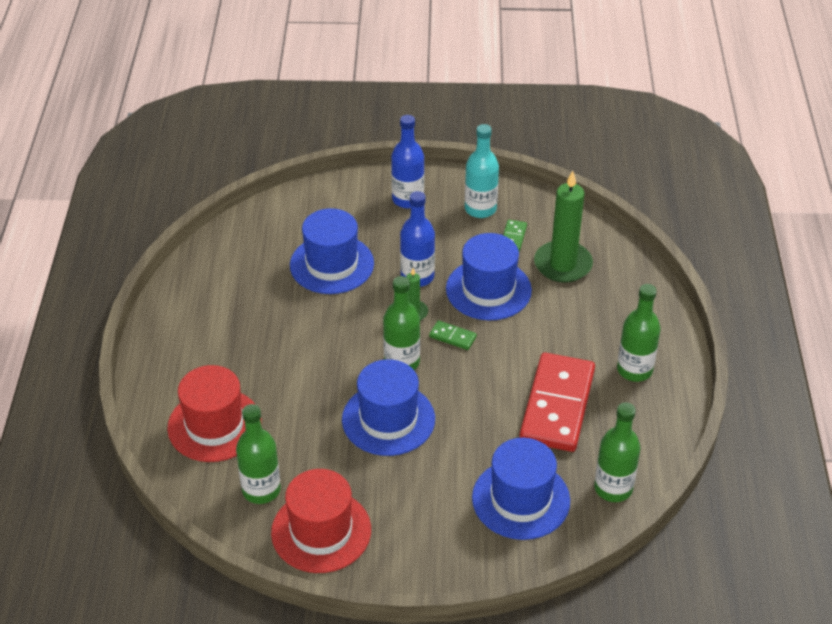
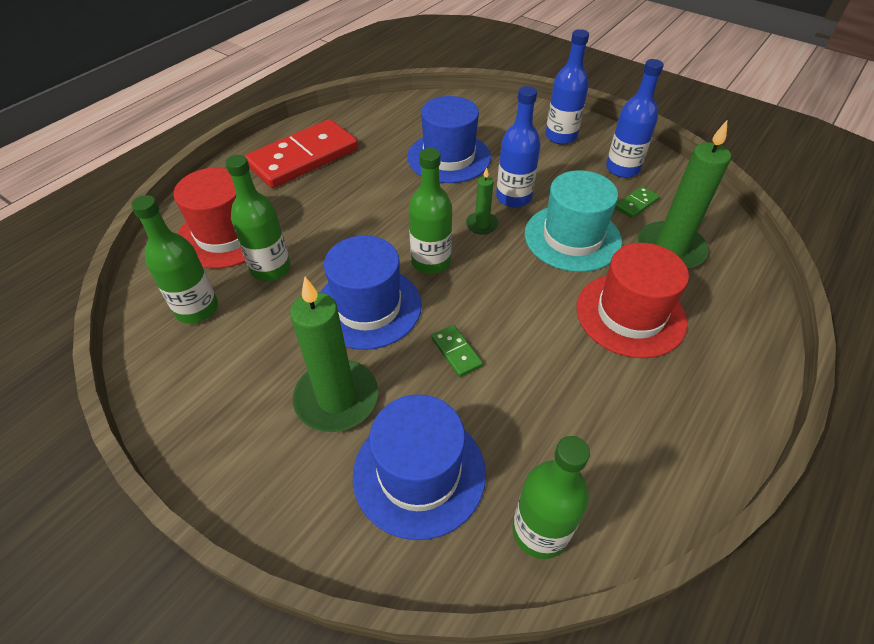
camera: 35 degrees right, 5 degrees up
(321, 531) = (199, 380): red hat -> red hat (630, 314)
(428, 488) = (336, 398): none -> green candle
(452, 337) = (499, 263): green domino -> green domino (456, 352)
(480, 209) = (622, 169): turquoise bottle -> blue bottle
(488, 289) = (572, 237): blue hat -> turquoise hat
(557, 405) = (551, 387): red domino -> red domino (303, 158)
(634, 370) = (675, 396): green bottle -> green bottle (271, 269)

